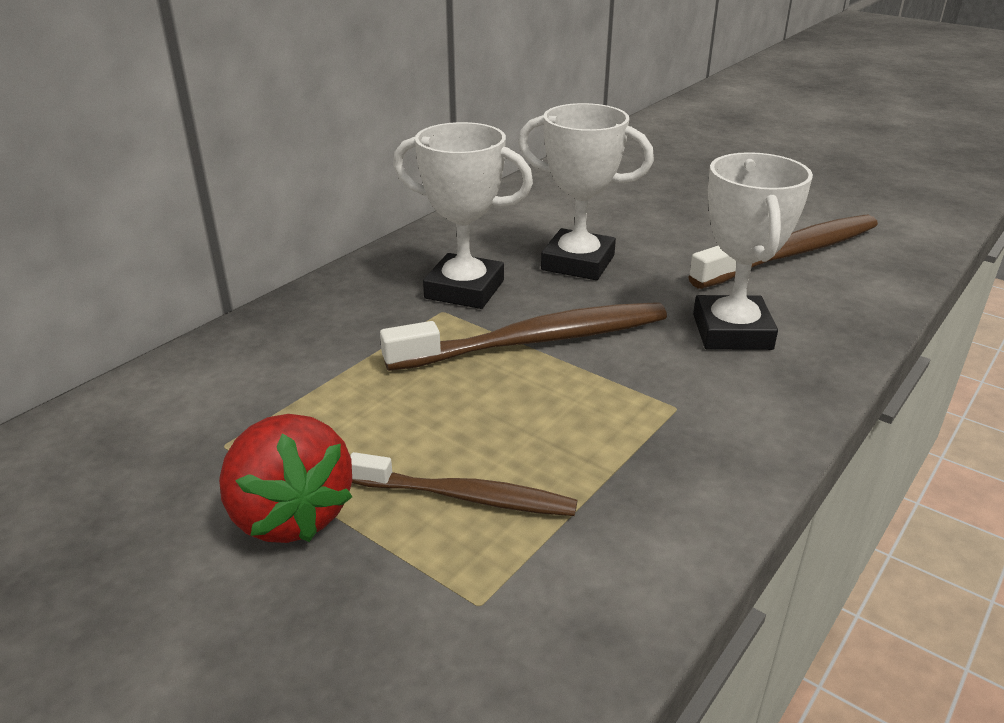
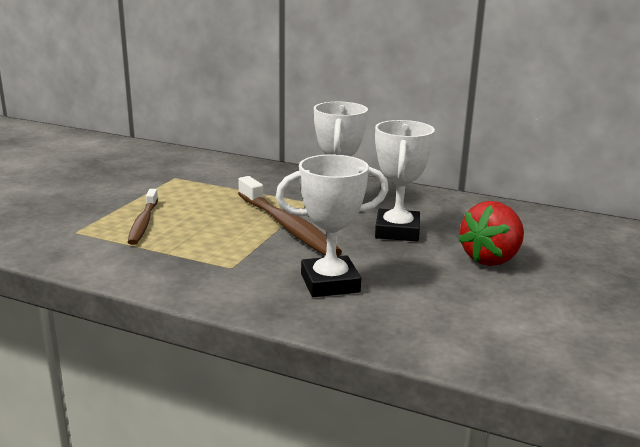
camera: 75 degrees right, 10 degrees down
(290, 515) = (130, 194): red strawberry -> red strawberry (491, 259)
(790, 254) = (480, 309): brown toothbrush -> none

